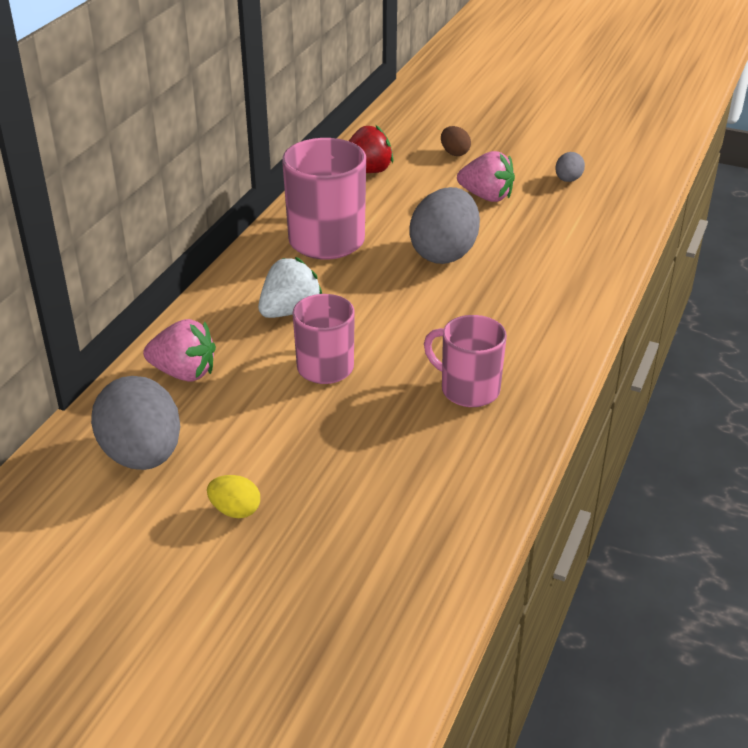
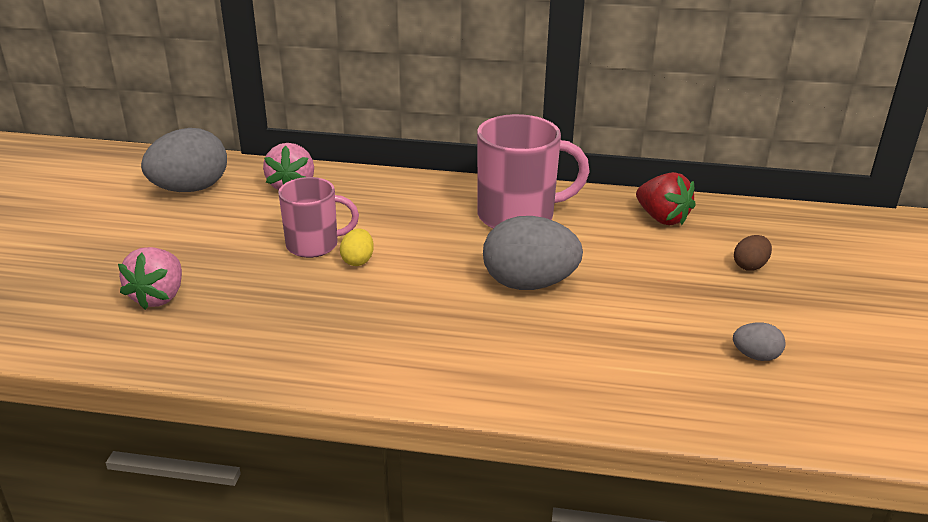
camera: 75 degrees right, 5 degrees down
(235, 510) = (127, 234): yellow egg -> yellow egg (358, 260)
(289, 311) = (392, 216): white strawberry -> none
(468, 389) = (294, 325): pink mug -> none
(486, 196) = (666, 298): pink strawberry -> pink strawberry (159, 297)

